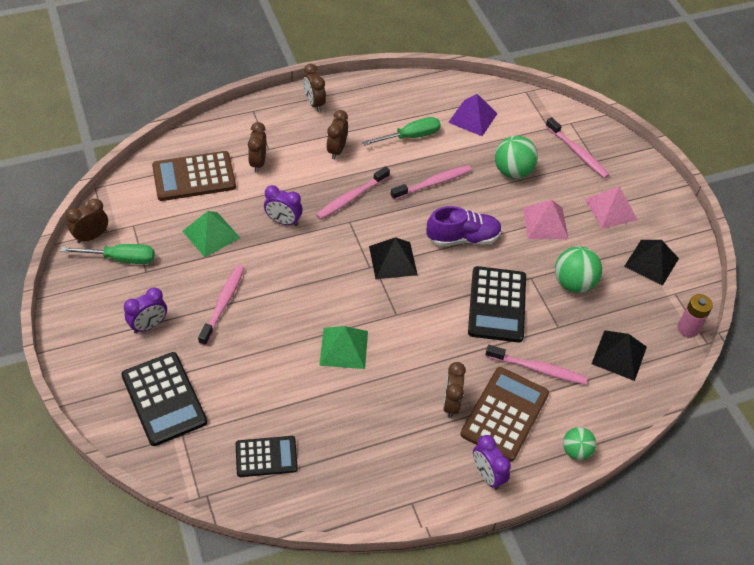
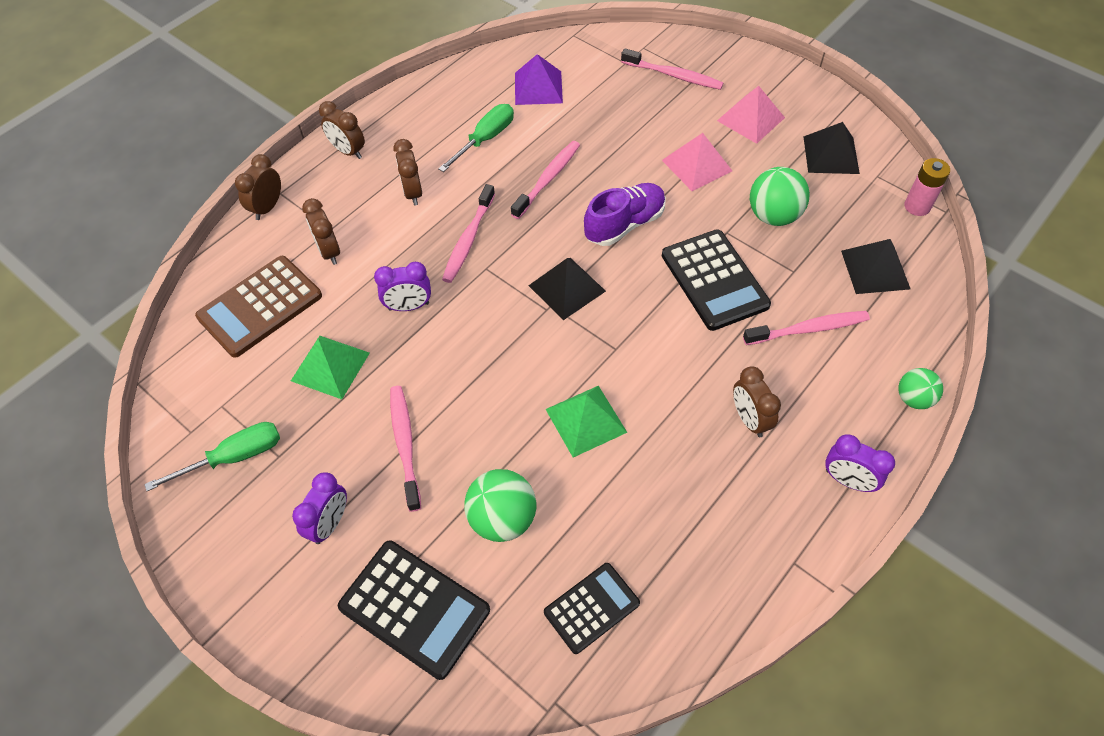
camera: 25 degrees left, 5 degrees up
(92, 236) = (175, 448): brown clock -> brown clock (267, 207)
(504, 414) = (813, 399): brown calculator -> none
(513, 171) = (623, 126): green ball -> green ball (502, 518)

